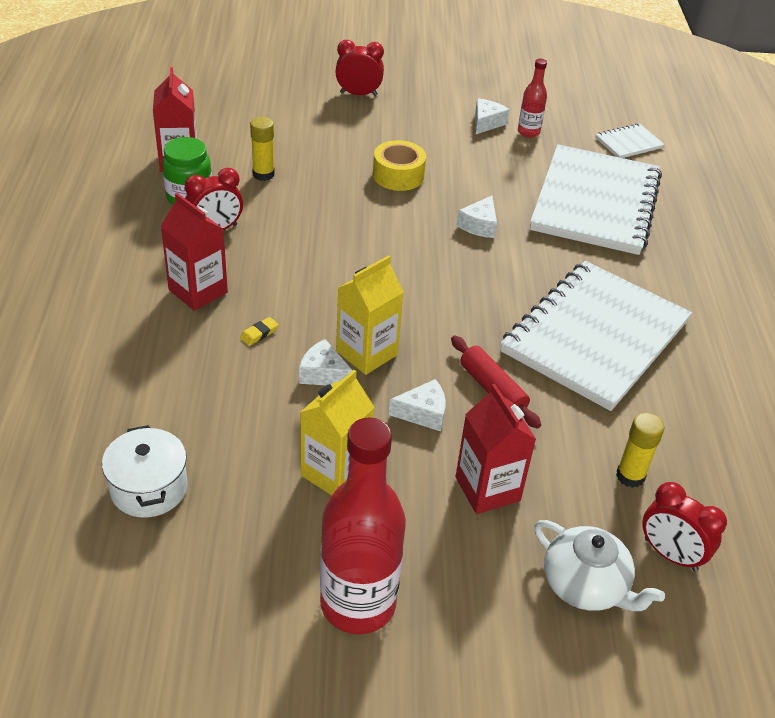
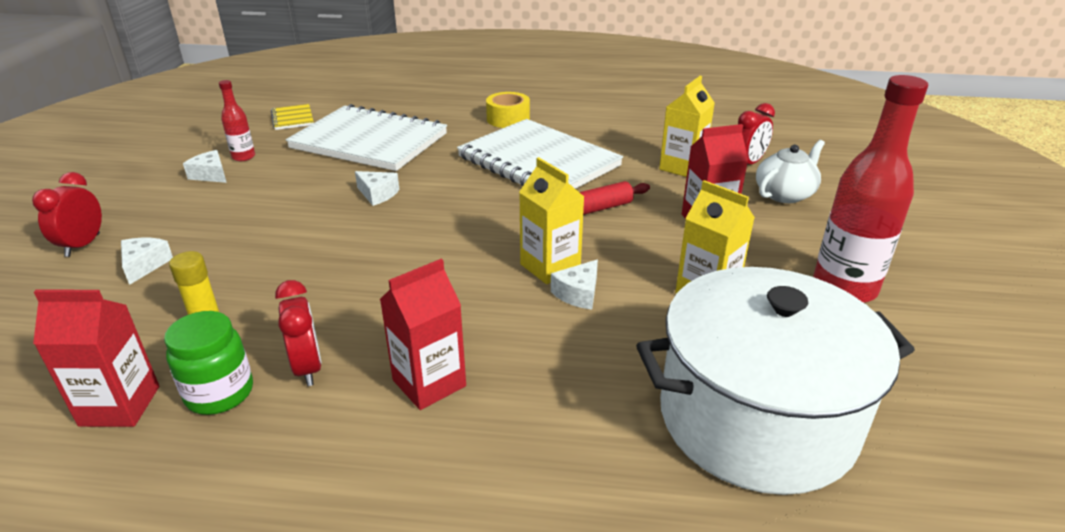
camera: 80 degrees left, 10 degrees down
(149, 488) = (756, 418): white pot -> white pot, size x2.25
(259, 333) = (514, 334): yellow eraser -> none
(398, 175) = (270, 230): yellow tape -> yellow tape (508, 119)
(423, 413) = (628, 243): white cheese -> white cheese (144, 265)
(628, 143) = (292, 118): white notebook -> yellow notebook
(630, 476) = (682, 167): yellow glue stick -> yellow carton

